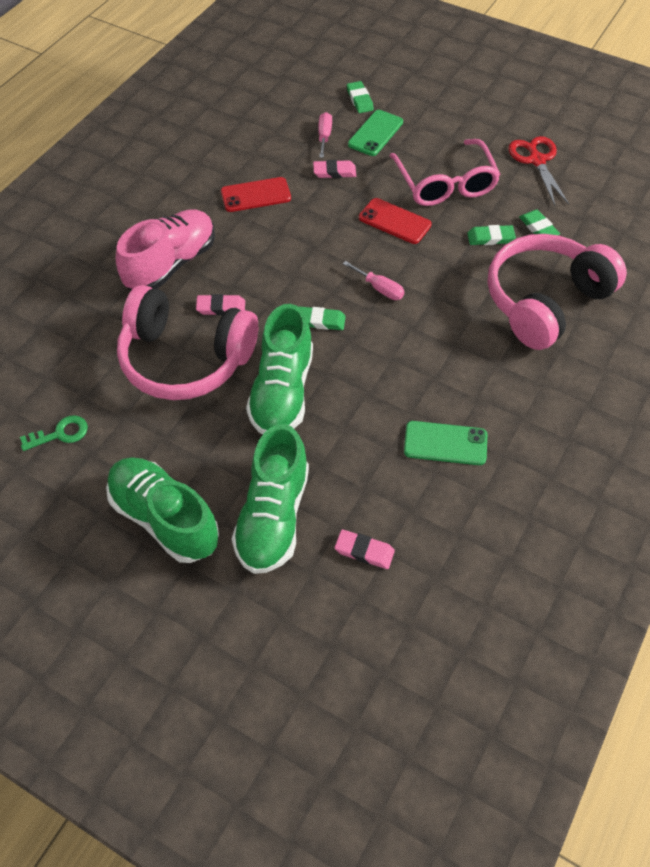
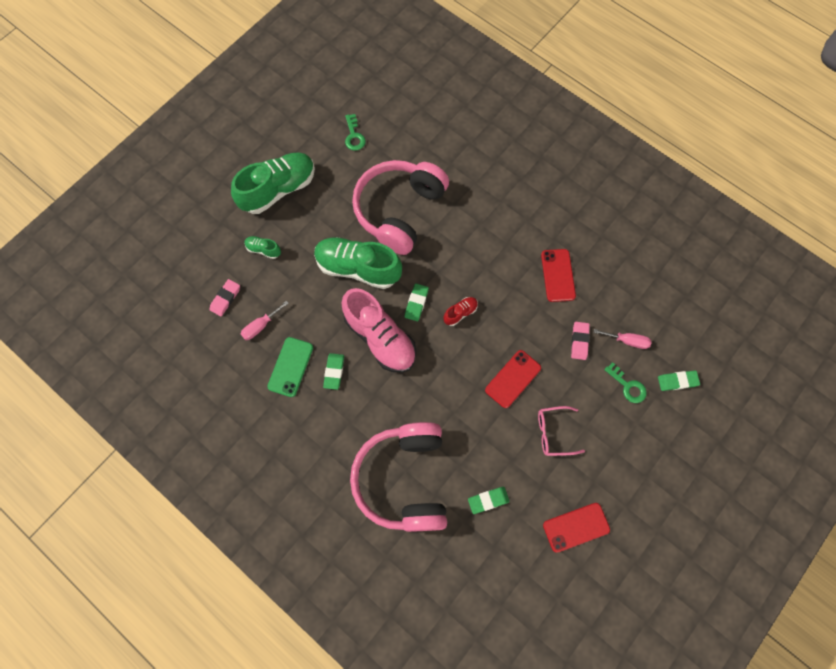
camera: 100 degrees right, 15 degrees up
(171, 264) = (490, 208): pink shoe -> pink shoe (380, 338)
(221, 307) = (441, 237): pink eraser -> none
(273, 516) = (263, 250): green shoe -> green shoe, size x0.44
(324, 276) = (460, 313): none -> red shoe
(375, 133) = (627, 386): green phone -> green key
(379, 288) = (440, 352): pink screwdriver -> pink screwdriver (261, 326)
(445, 184) = (553, 432): pink glasses -> pink glasses, size x0.57
(490, 238) = (482, 454): green eraser -> green eraser (334, 372)
(537, 160) = (576, 527): red scissors -> red phone
(545, 301) = (404, 479): pink headphones -> pink headphones turned 150 degrees counterclockwise

